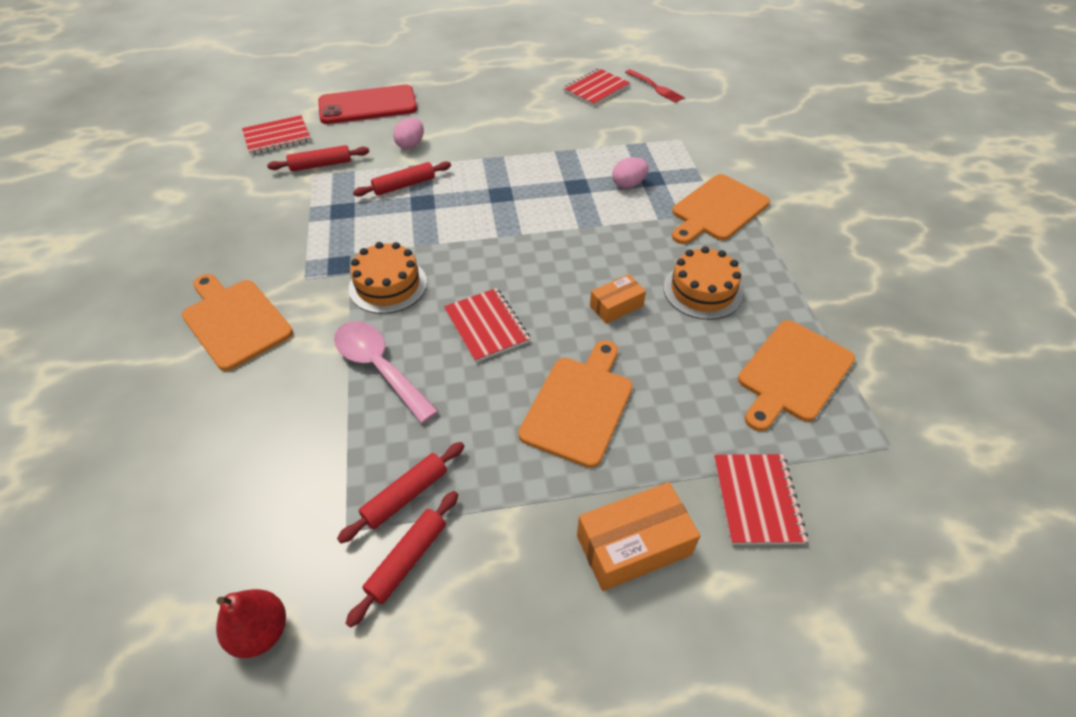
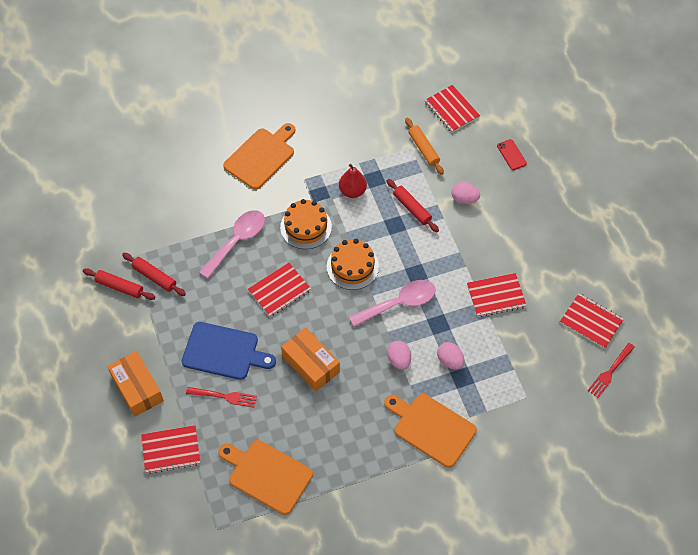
camera: 80 degrees right, 10 degrees up
(260, 632) = (81, 238): red pear -> red pear (352, 191)
(321, 165) = (423, 149): red rolling pin -> orange rolling pin
(368, 105) = (511, 155): red phone -> red phone, size x0.43
(540, 214) = (398, 303): none -> pink spoon
(550, 141) = (496, 296): none -> red notebook
(579, 405) = (224, 352): orange cutting board -> blue cutting board
(616, 306) = (311, 364): orange box -> orange box, size x1.63
(621, 224) = (399, 360): none -> pink egg
(660, 414) = (224, 397): none -> red fork
(702, 290) = (336, 418): orange cake -> orange cake (352, 266)

